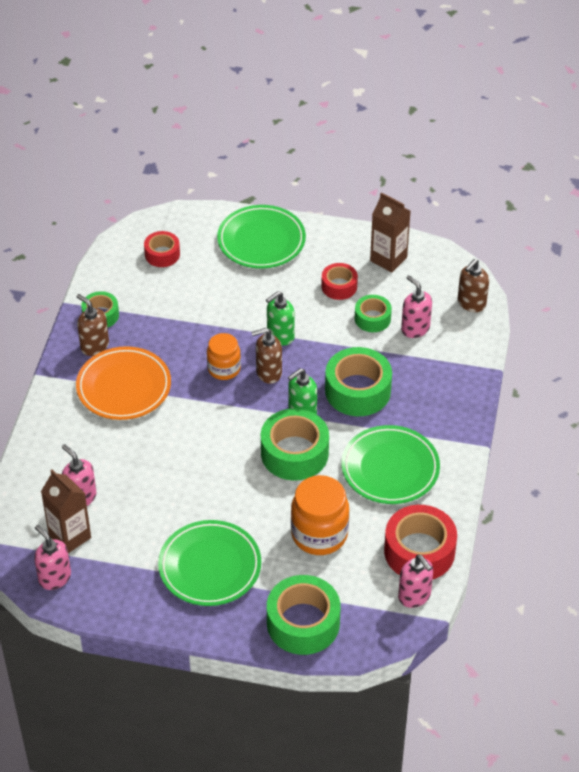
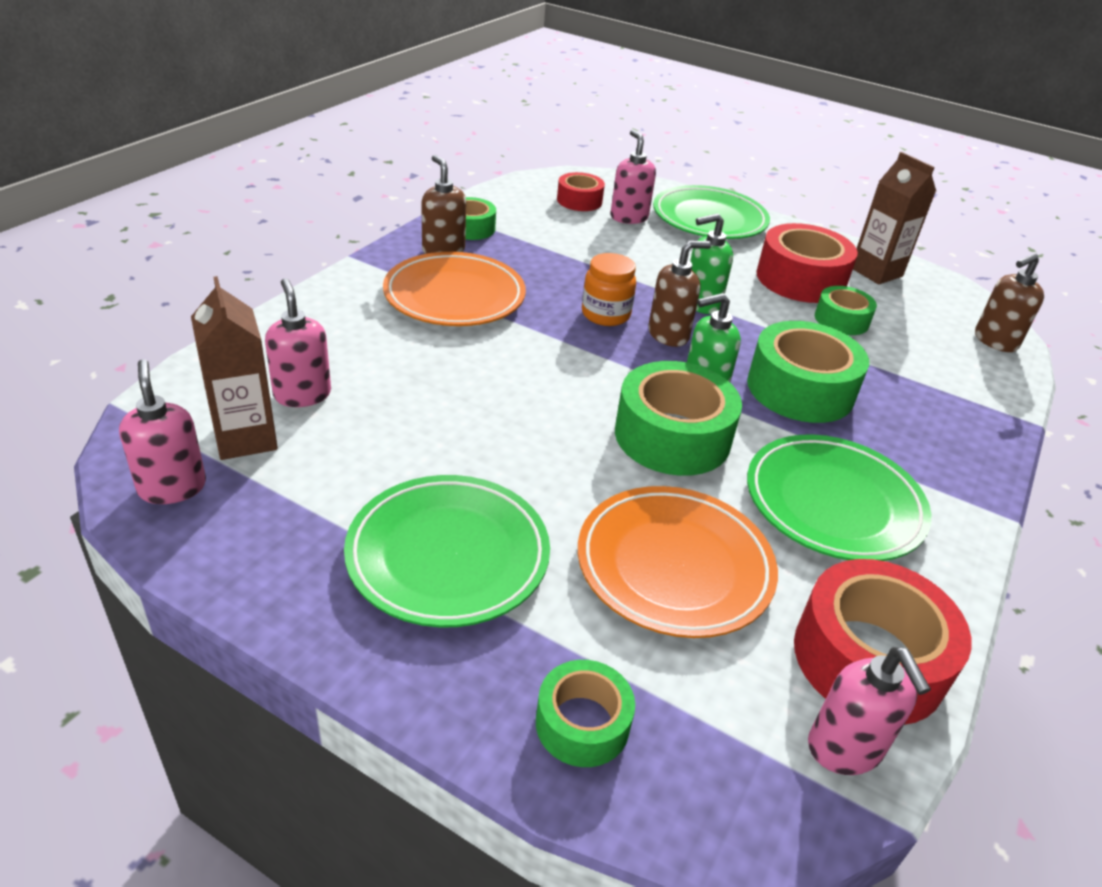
camera: 15 degrees right, 10 degrees down
(268, 373) = (668, 335): brown soap dispenser -> brown soap dispenser turned 150 degrees clockwise
(303, 623) = (582, 723): green tape -> green tape, size x0.57
(319, 534) = (674, 566): orange jar -> orange plate
(339, 286) = (800, 279): red tape -> red tape, size x1.75
(415, 328) = (904, 345): pink soap dispenser -> pink soap dispenser (628, 217)

